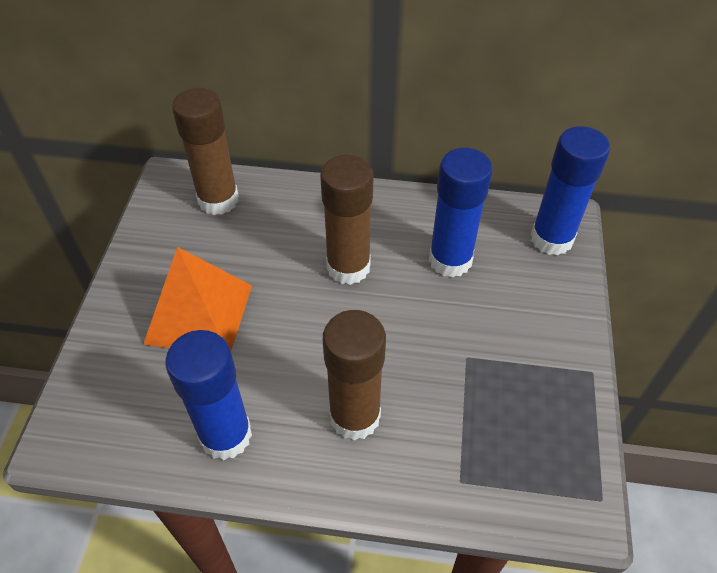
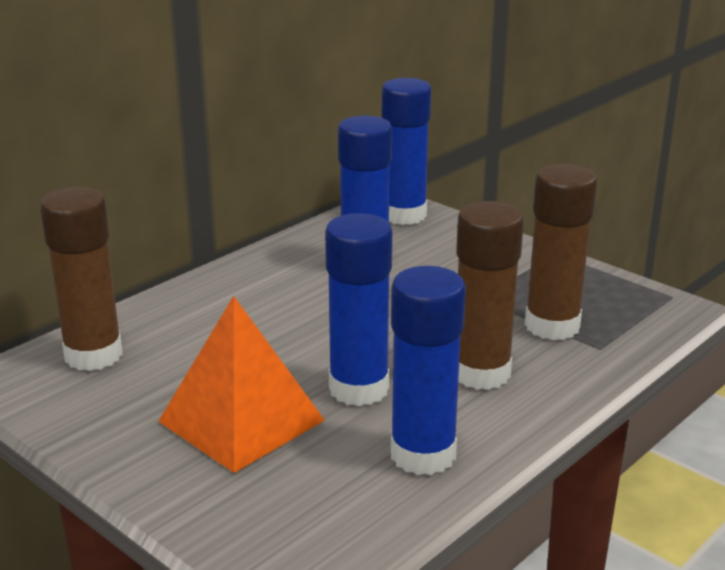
camera: 55 degrees left, 25 degrees down
(279, 354) = (359, 389): none -> blue glue stick
(348, 267) = (302, 314): brown glue stick -> brown glue stick (552, 326)

